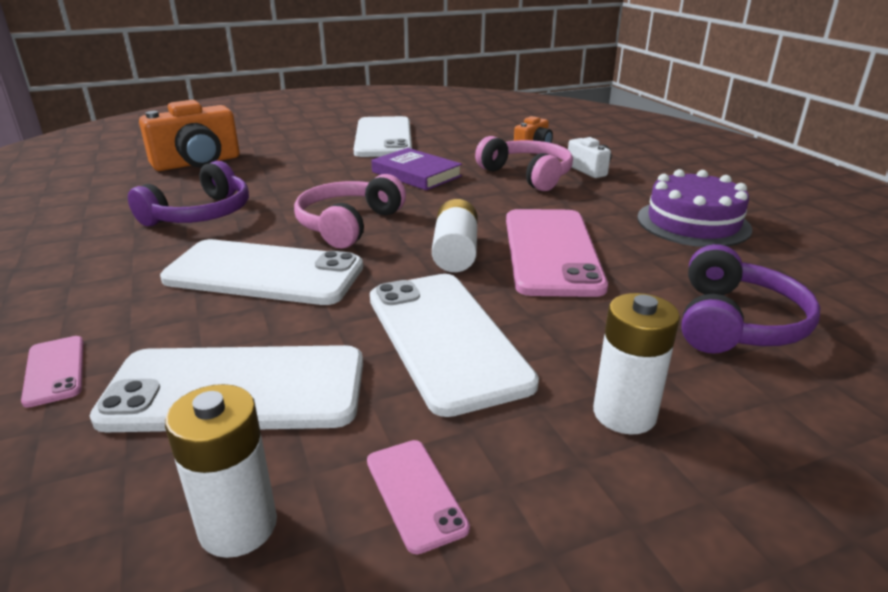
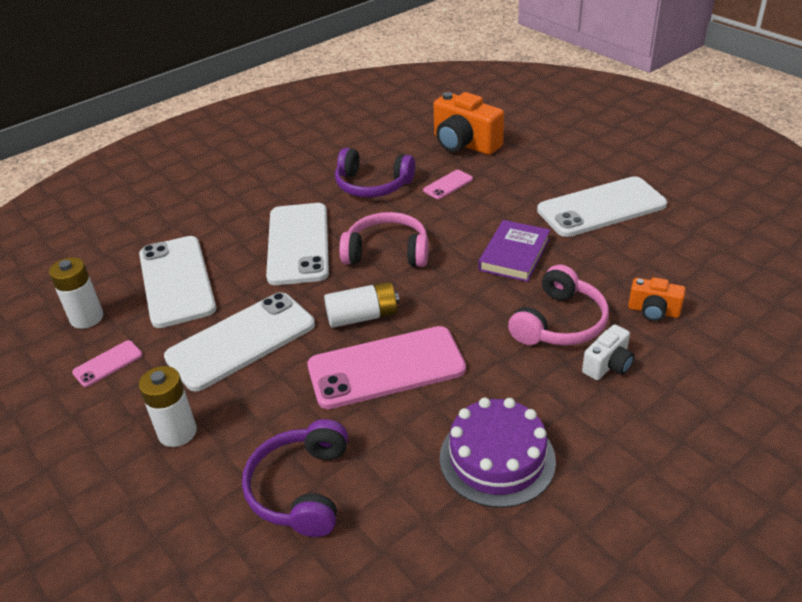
camera: 75 degrees right, 10 degrees up
(55, 371) = (182, 221): pink phone -> pink phone (448, 185)
(735, 322) = (301, 488): purple headphones -> purple headphones turned 90 degrees clockwise

